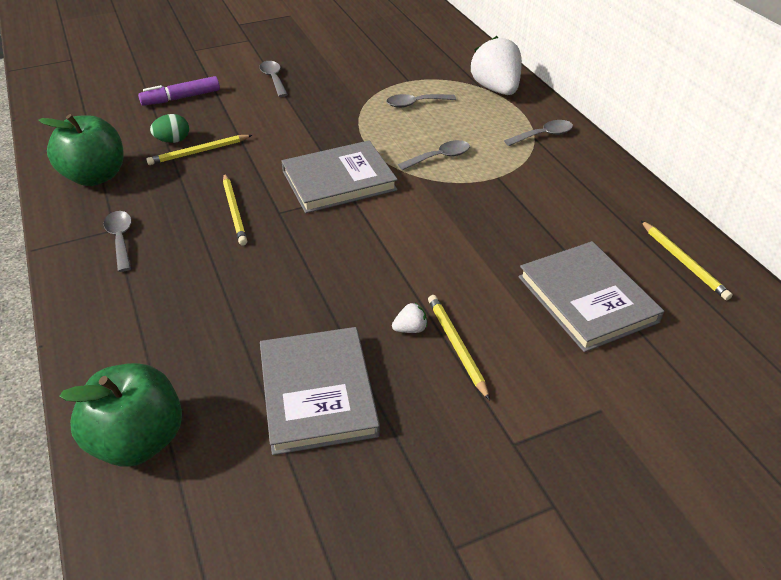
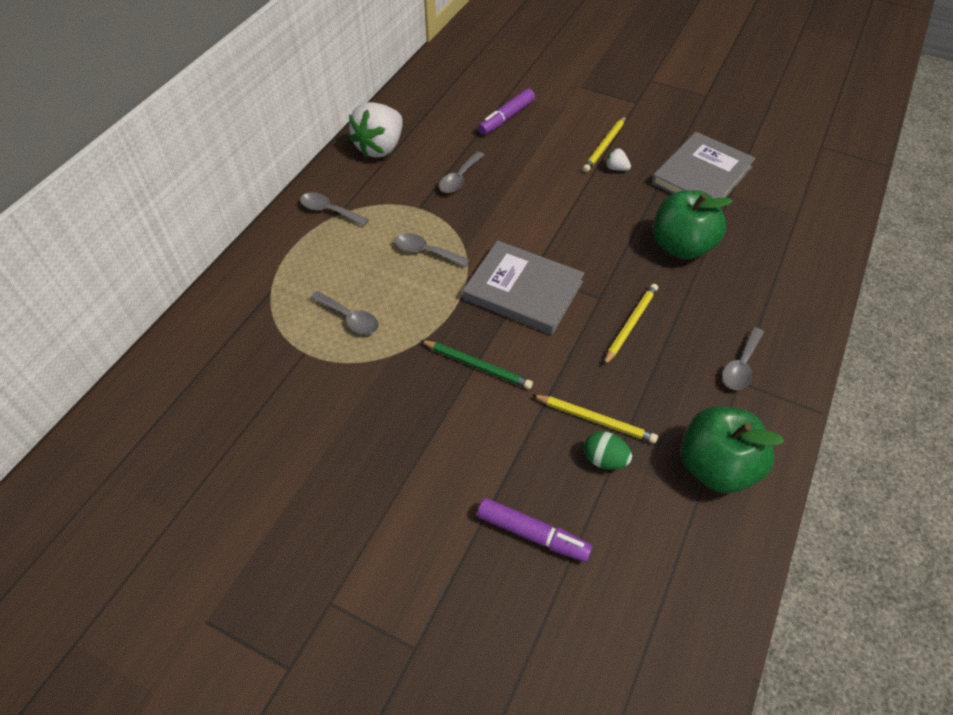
camera: 130 degrees left, 10 degrees up
(138, 440) = (817, 217): green apple -> green apple (681, 246)
(273, 79) = (407, 477): grey spoon -> grey spoon (459, 179)
(306, 130) = (477, 366): none -> green pencil
(496, 89) = (267, 277): white strawberry -> white strawberry (380, 148)
(587, 299) = (506, 118): grey book -> purple marker
(683, 262) = (428, 97): yellow pencil -> none

